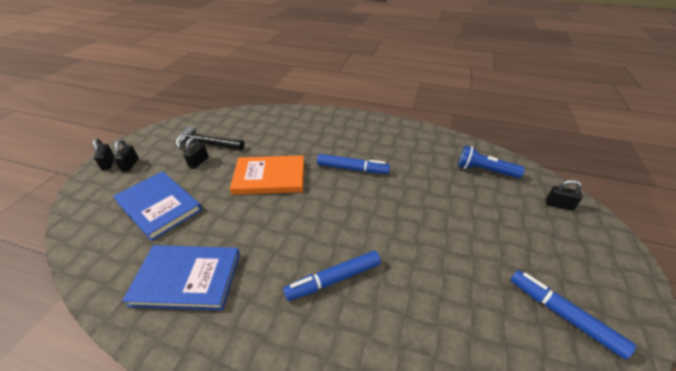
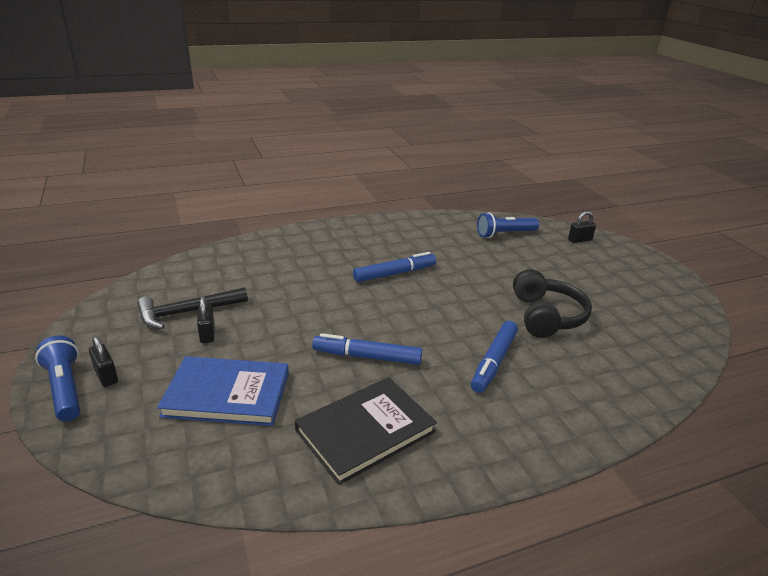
camera: 40 degrees left, 10 degrees down
(108, 163) = (65, 388): black padlock -> blue flashlight
(187, 278) = (365, 431): blue book -> black book
(269, 177) = (320, 313): orange book -> none
(430, 263) = (546, 316): none -> black headphones
(563, 315) = (652, 307): blue marker -> blue marker (367, 357)

